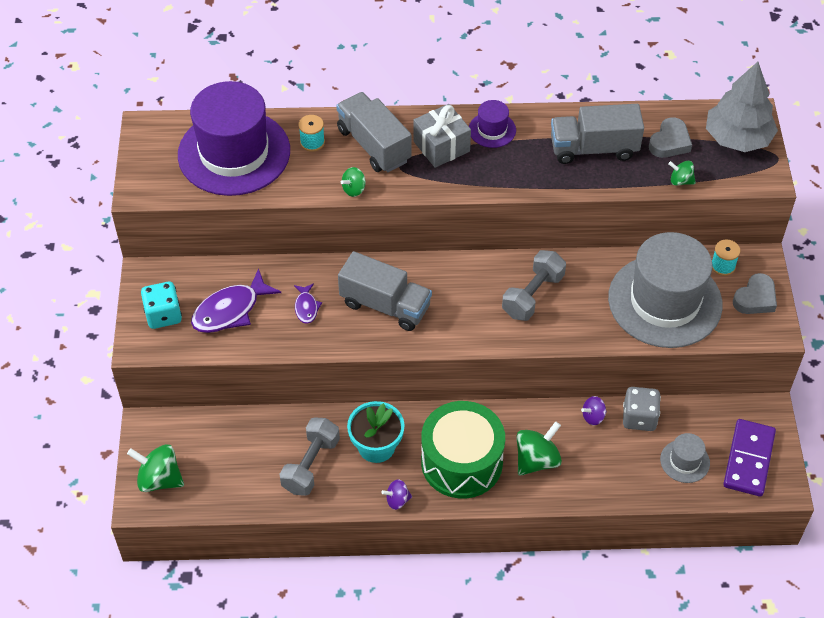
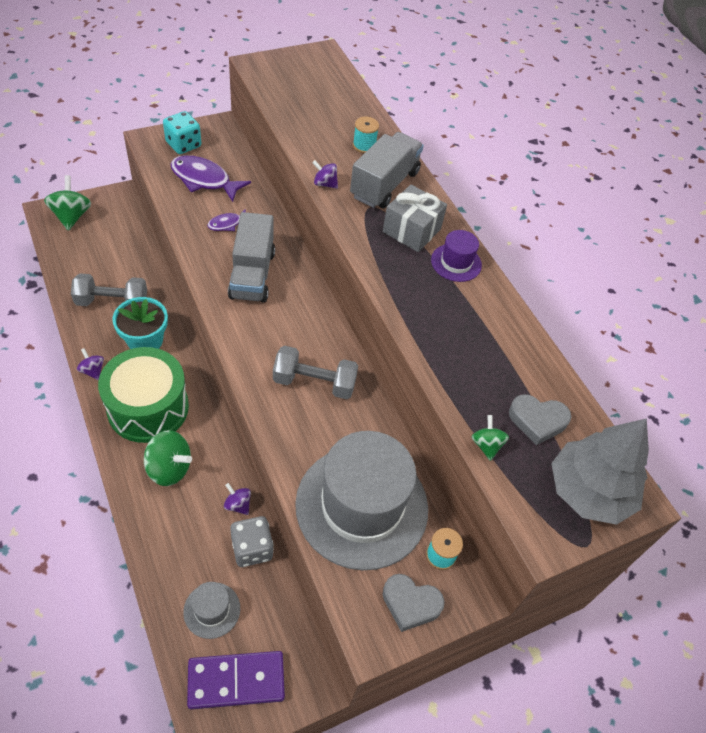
camera: 60 degrees right, 0 degrees up
(234, 153) = (325, 104): purple hat -> none
(354, 189) = (325, 184): green spinning top -> purple spinning top
(593, 148) = (483, 351): grey truck -> none

